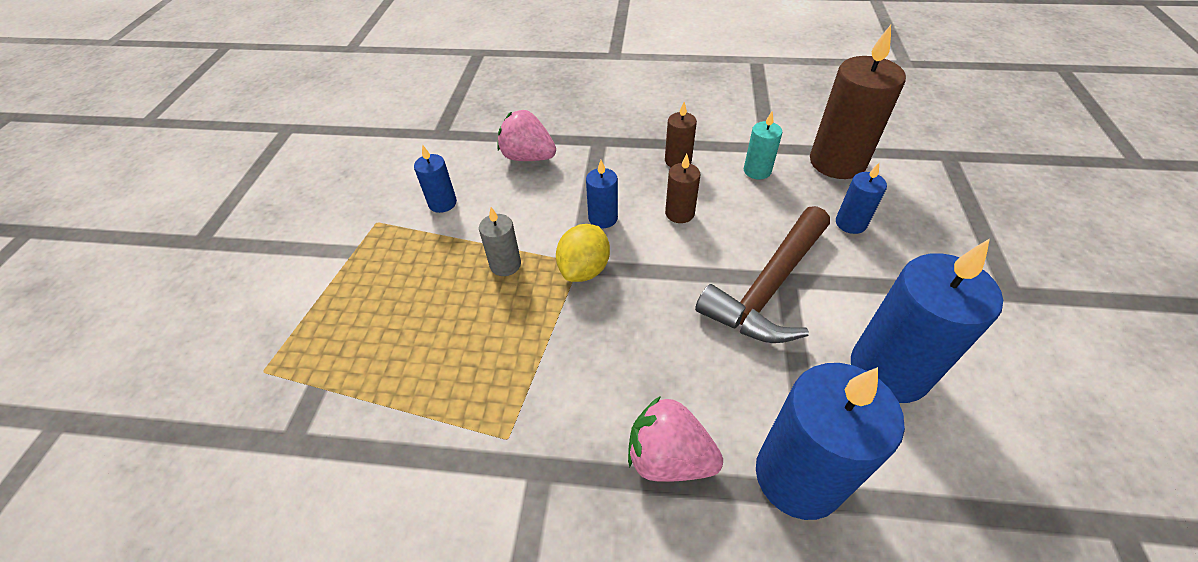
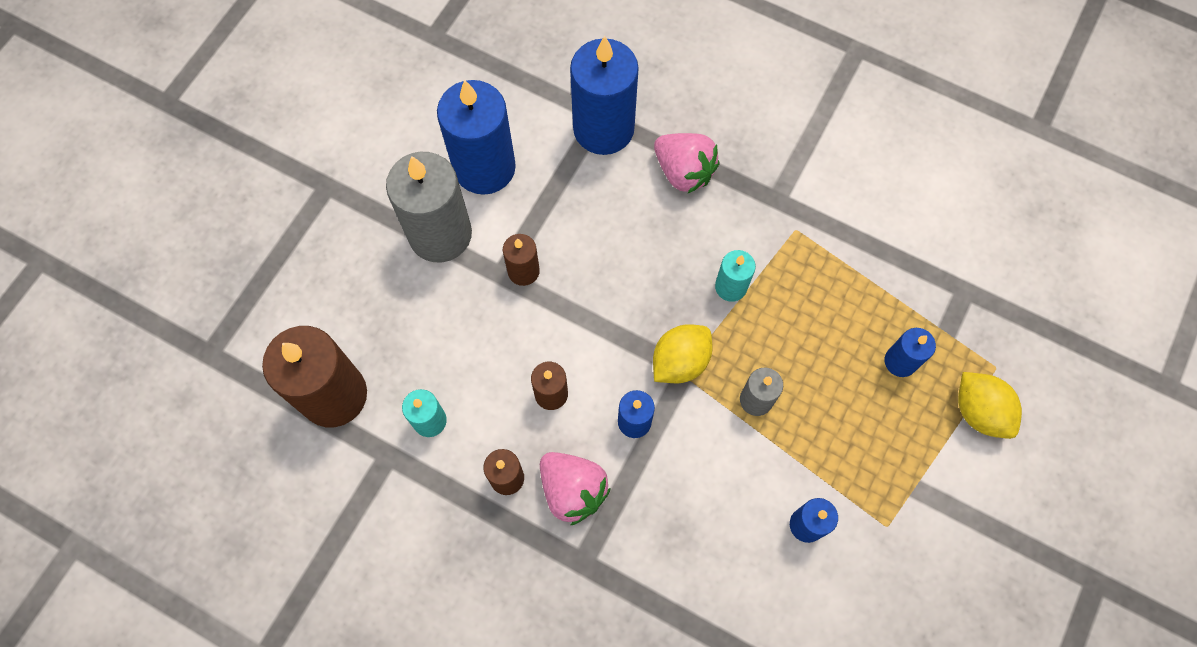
camera: 160 degrees left, 20 degrees up
(287, 325) = (979, 411): none -> yellow lemon
(528, 157) = (683, 568): pink strawberry -> pink strawberry (573, 490)
(561, 347) = (731, 287): none -> turquoise candle
(768, 288) = (523, 271): brown hammer -> brown candle
(850, 223) = (393, 308): blue candle -> blue candle (900, 361)
(869, 290) = (440, 234): none -> grey candle

